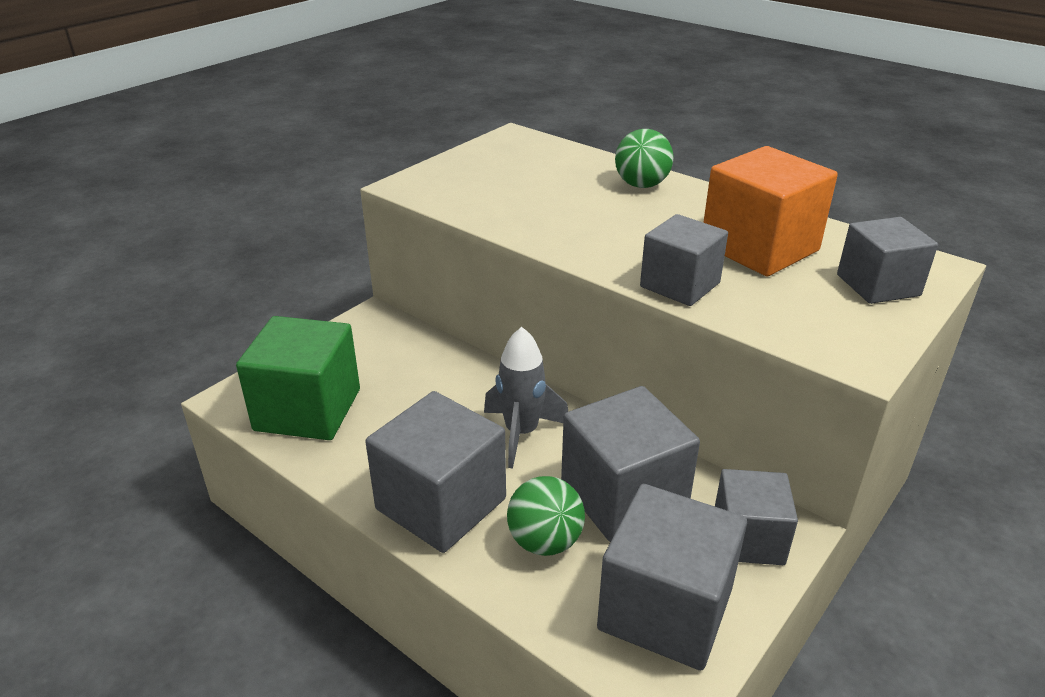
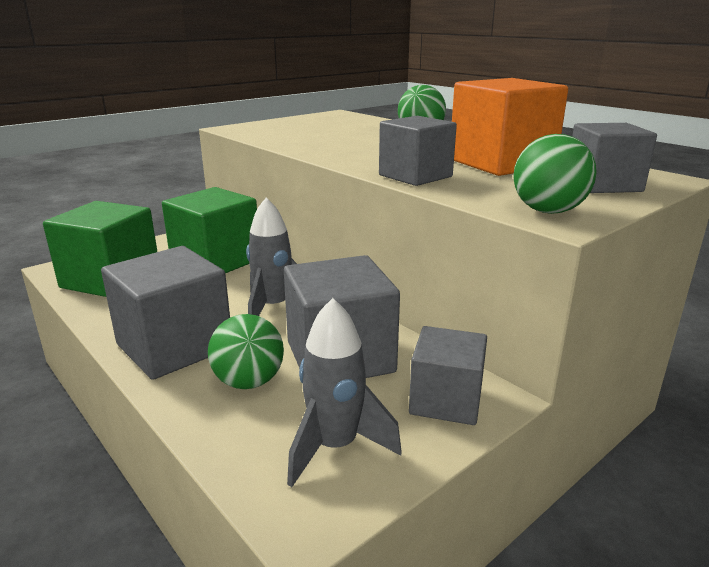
camera: 10 degrees right, 10 degrees down
(418, 365) = (216, 261): none -> green cube
(665, 609) = (335, 447): grey cube -> grey rocket
(840, 343) = (548, 211): none -> green ball

